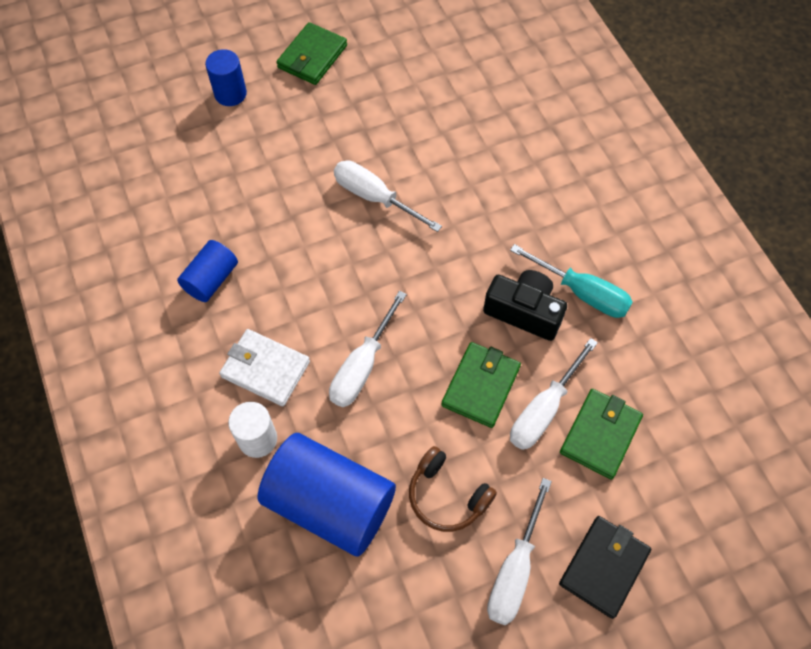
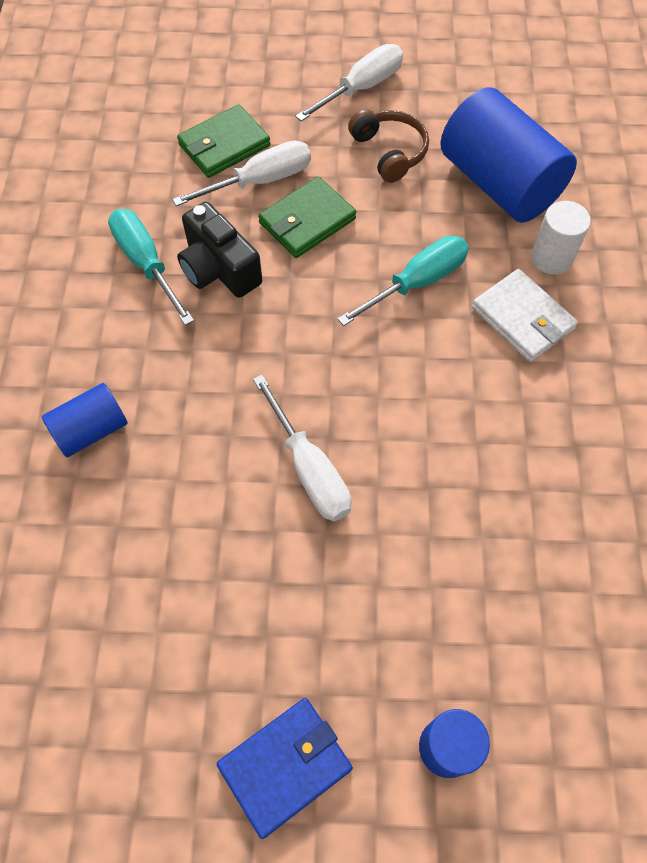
camera: 155 degrees left, 0 degrees up
(211, 279) = (557, 444): blue cylinder -> blue cylinder (91, 430)
(312, 57) = (285, 766): green wallet -> blue wallet
(362, 366) = (417, 283): white screwdriver -> turquoise screwdriver
(603, 567) = (289, 66): black wallet -> none

